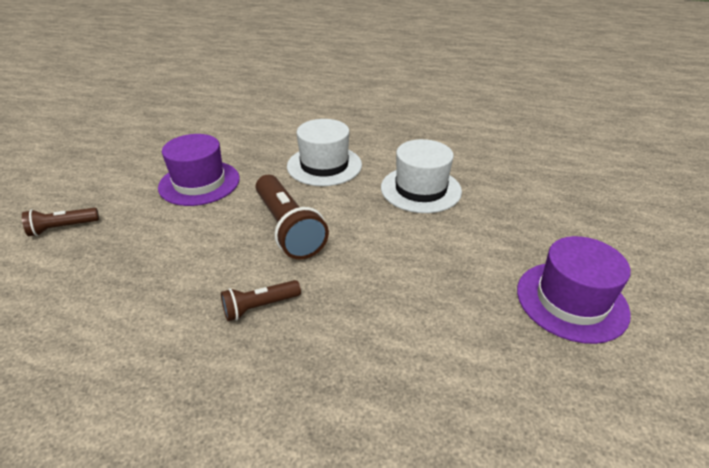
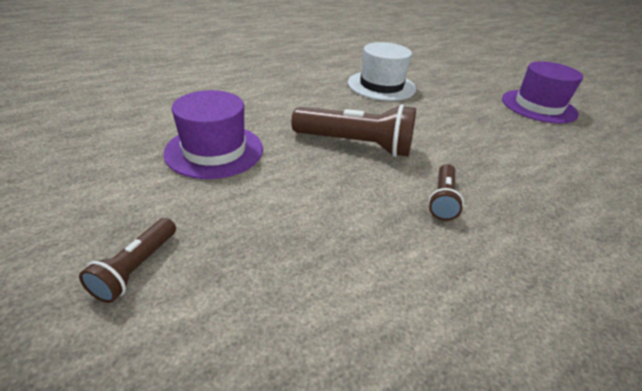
camera: 50 degrees left, 0 degrees up
(324, 165) = (294, 96): white hat -> none

